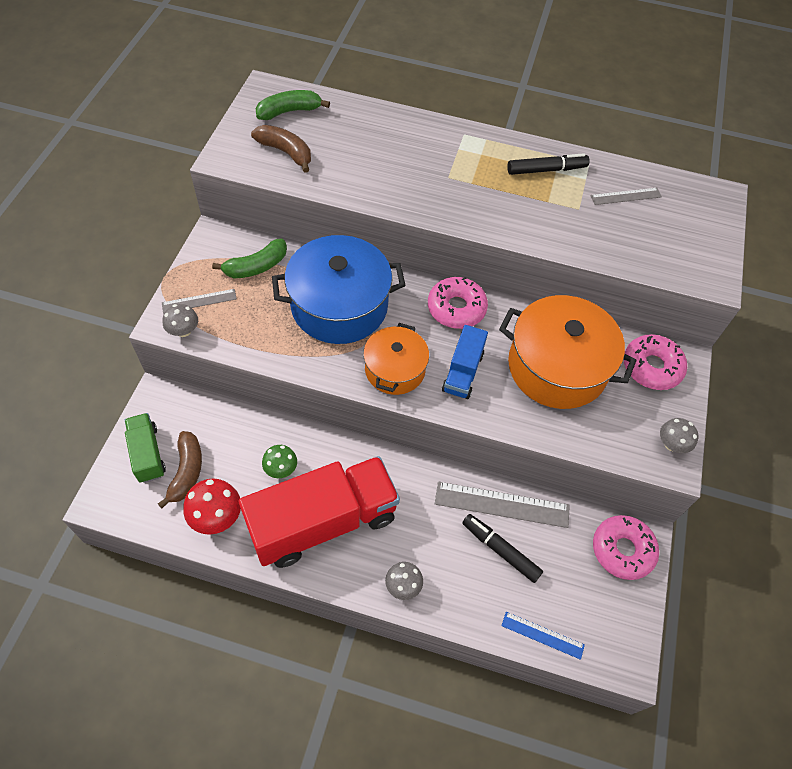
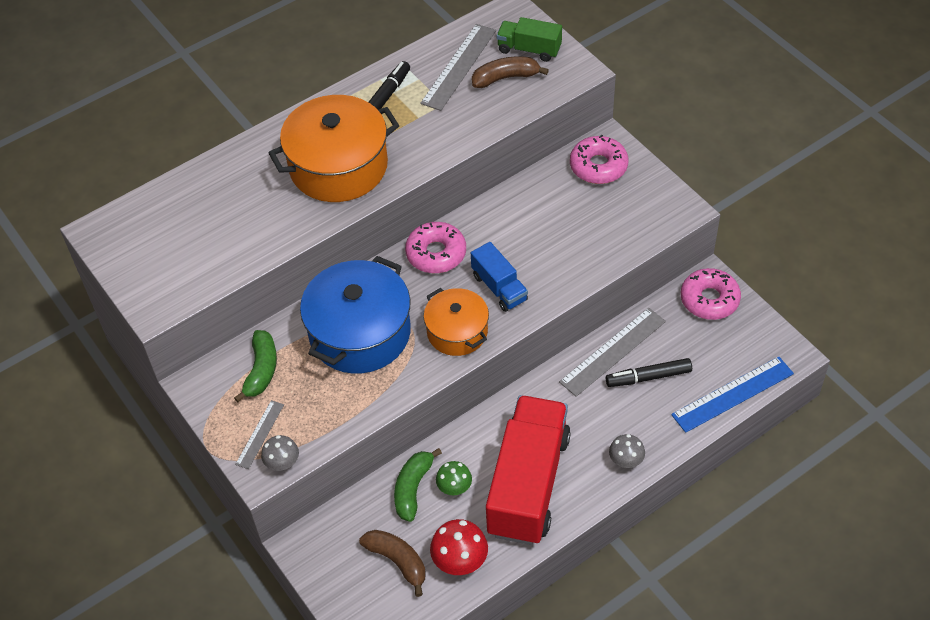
camera: 45 degrees left, 5 degrees down
(147, 454) = (353, 583): green truck -> green truck (529, 49)
(285, 152) = (192, 260): brown banana -> brown banana (505, 78)
(289, 111) = (144, 230): green banana -> green banana (413, 488)
(542, 635) = (732, 394): blue ruler -> blue ruler, size x1.77
(557, 367) = (547, 224): orange pot -> orange pot (338, 166)
(626, 196) = (458, 66): grey ruler -> grey ruler, size x1.77
(671, 444) = (668, 200): grey mushroom -> none

